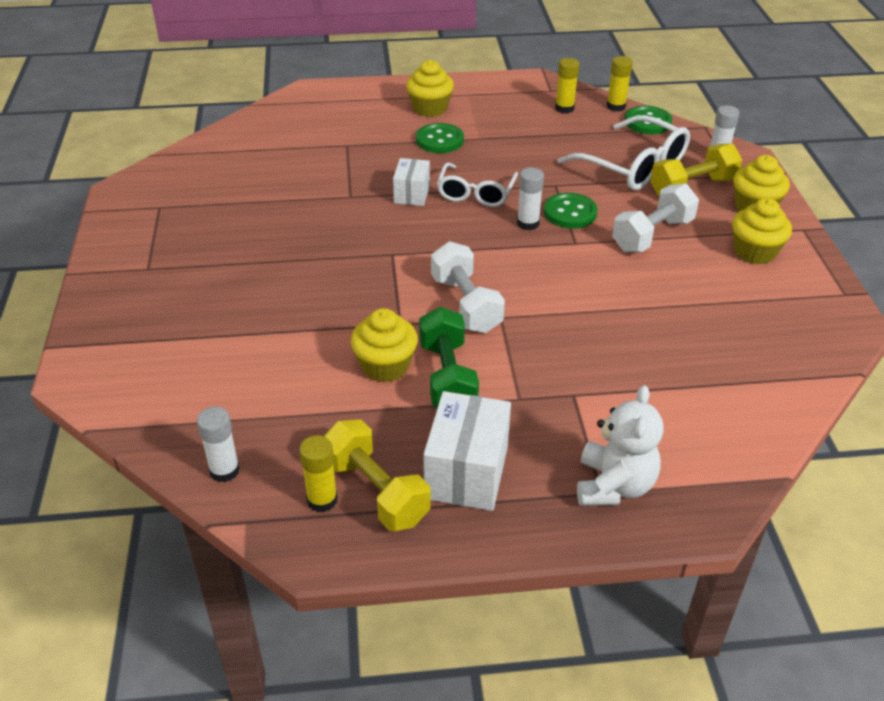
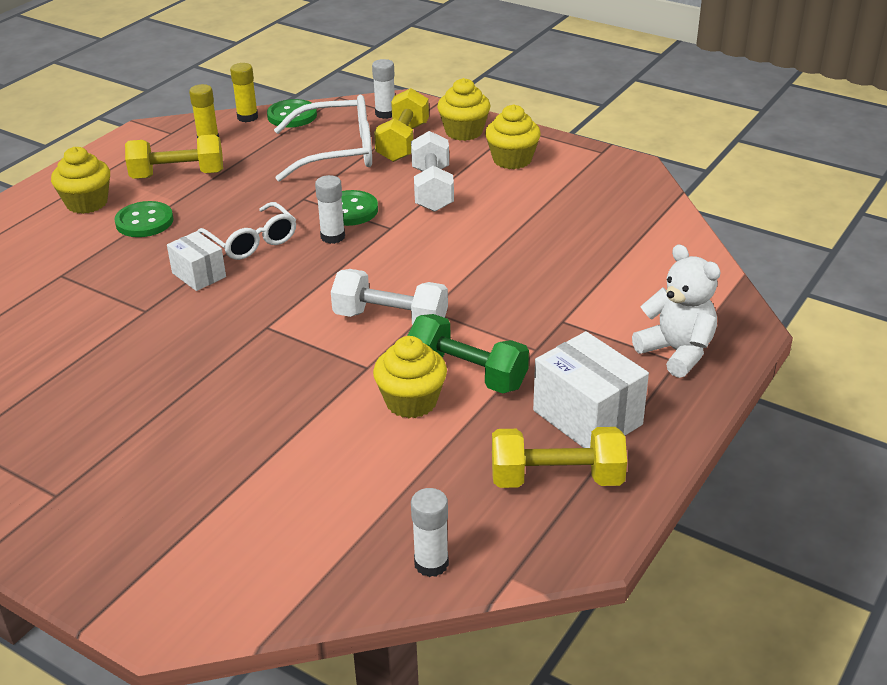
camera: 50 degrees left, 5 degrees down
(322, 500) = (534, 515): yellow glue stick -> none
(507, 121) = (178, 175): none -> yellow dumbbell

